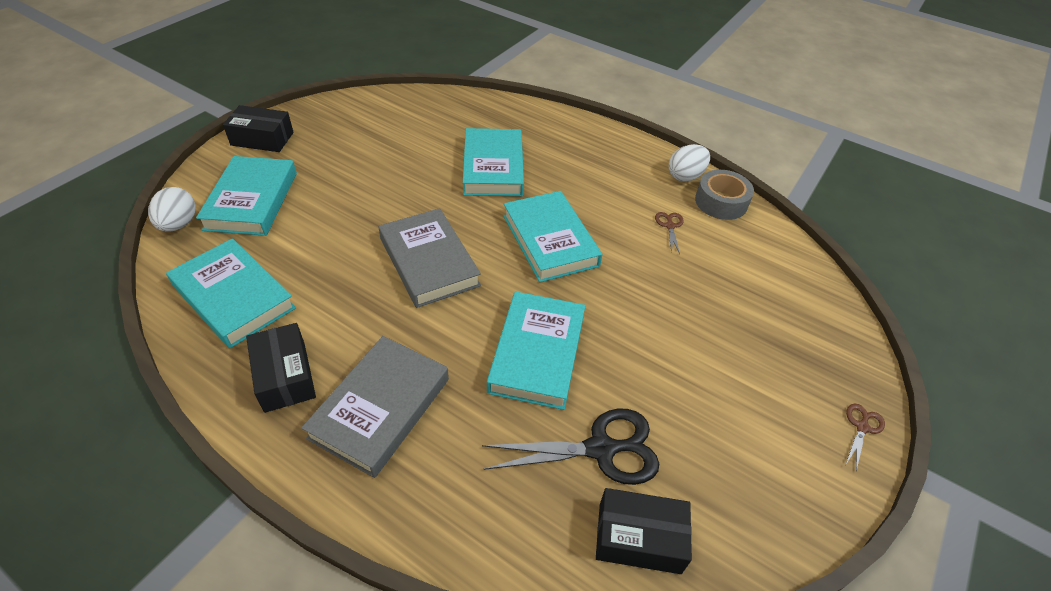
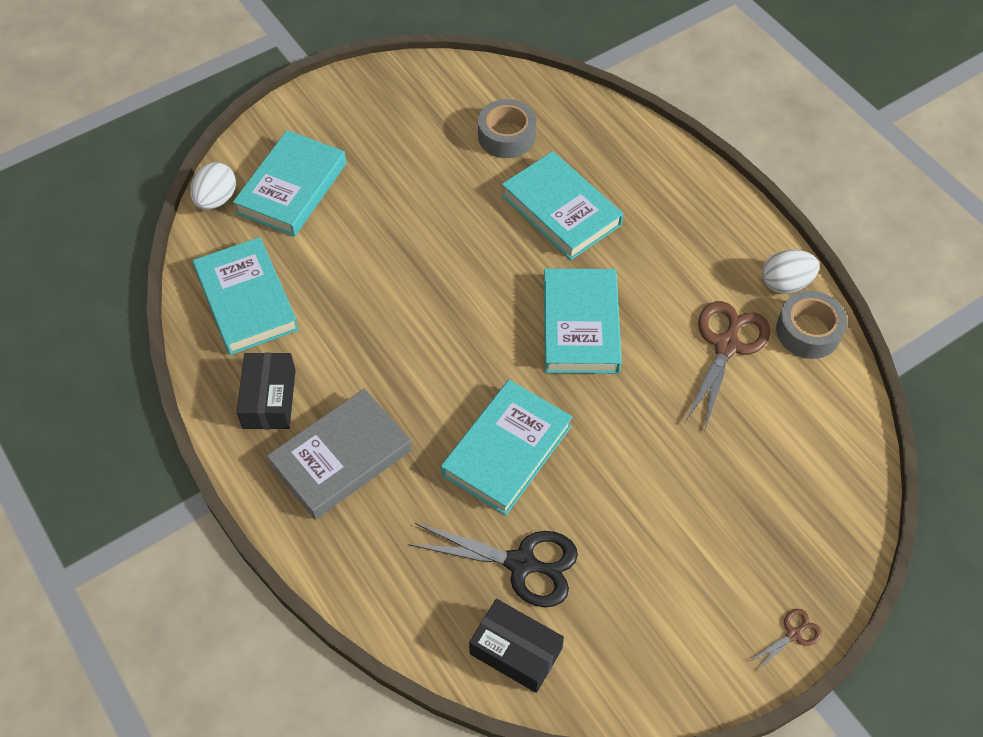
camera: 25 degrees right, 10 degrees up
(262, 139) = (324, 105): black box -> none
(426, 130) = (506, 136): none -> grey tape
(429, 262) = (443, 315): grey book -> none
(493, 167) = (561, 210): turquoise book -> turquoise book turned 60 degrees counterclockwise
(670, 226) = (726, 346): brown scissors -> brown scissors, size x2.12

